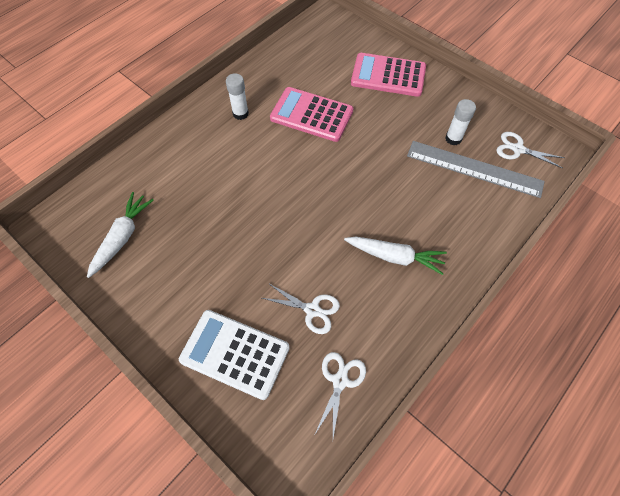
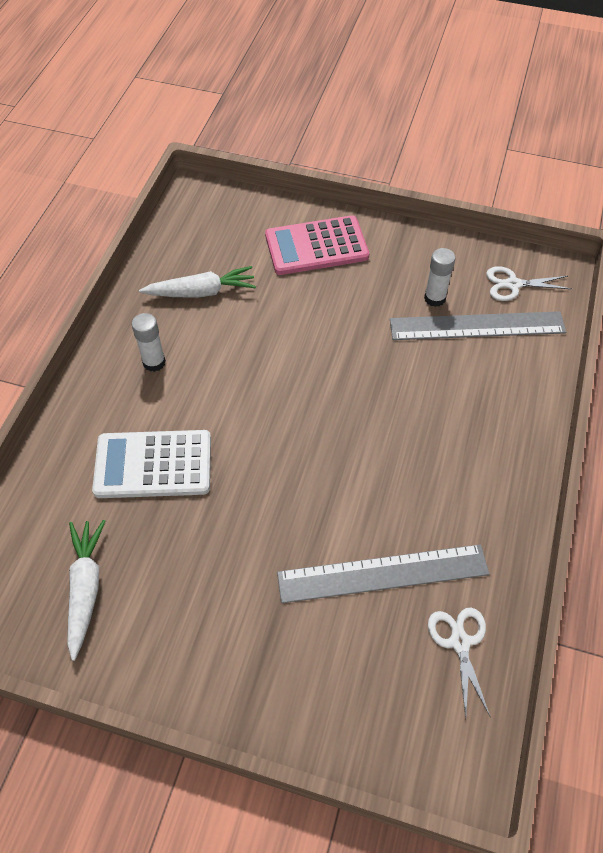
camera: 25 degrees left, 5 degrees down
(235, 353) = (318, 669): white calculator -> white calculator (153, 465)
(311, 115) = (248, 330): pink calculator -> none
(312, 310) = (382, 573): white scissors -> grey ruler
(394, 256) = (442, 468): white carrot -> white carrot (201, 292)

